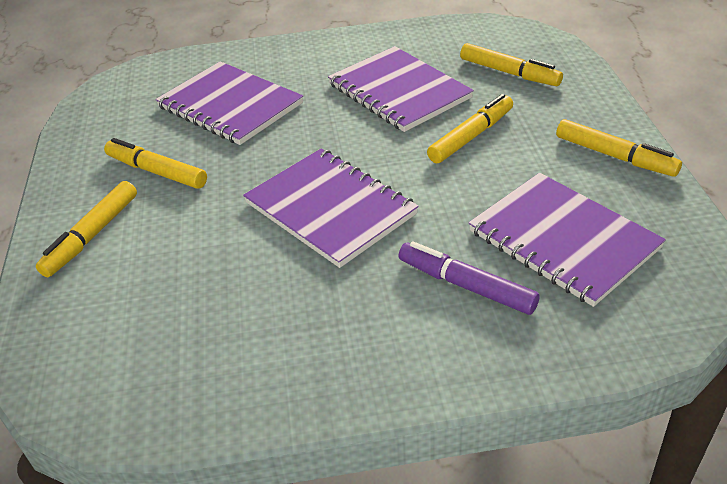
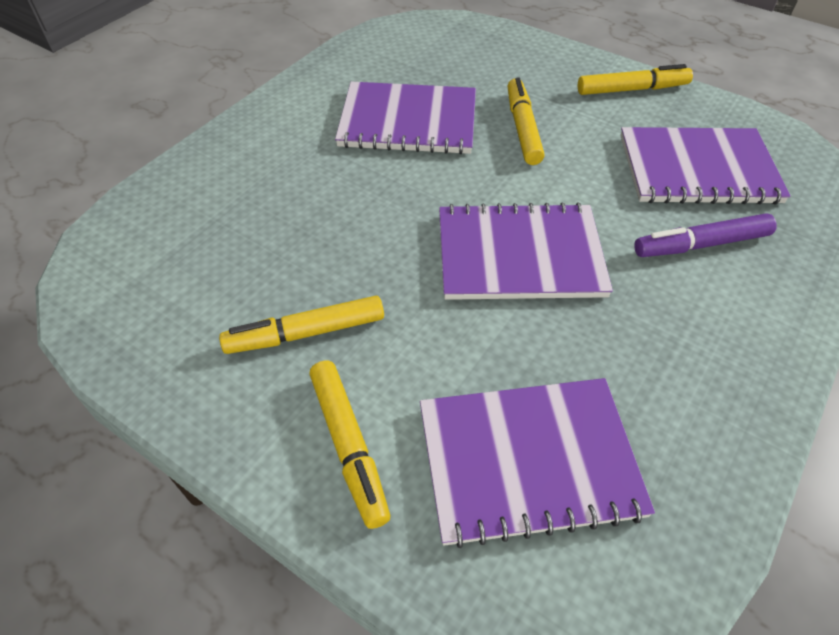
camera: 50 degrees left, 10 degrees up
(230, 105) = (271, 221): purple notebook -> purple notebook (528, 460)
(509, 73) = (467, 62): yellow marker -> none

